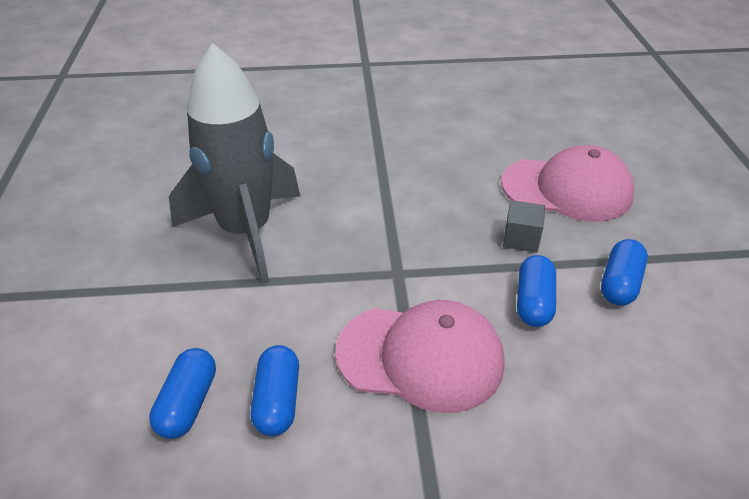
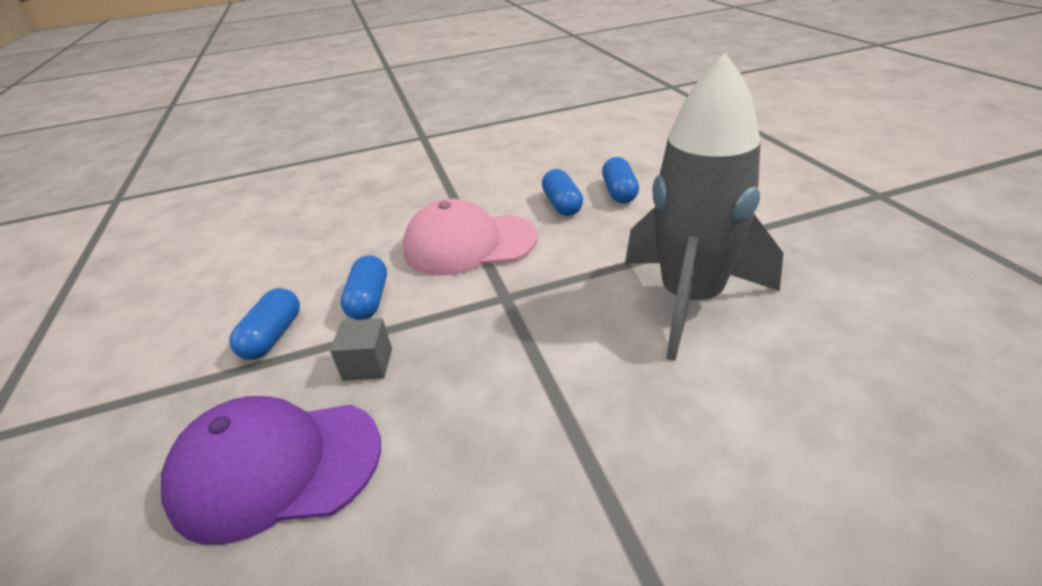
camera: 170 degrees right, 5 degrees down
(567, 189) = (276, 467): pink cap -> purple cap

